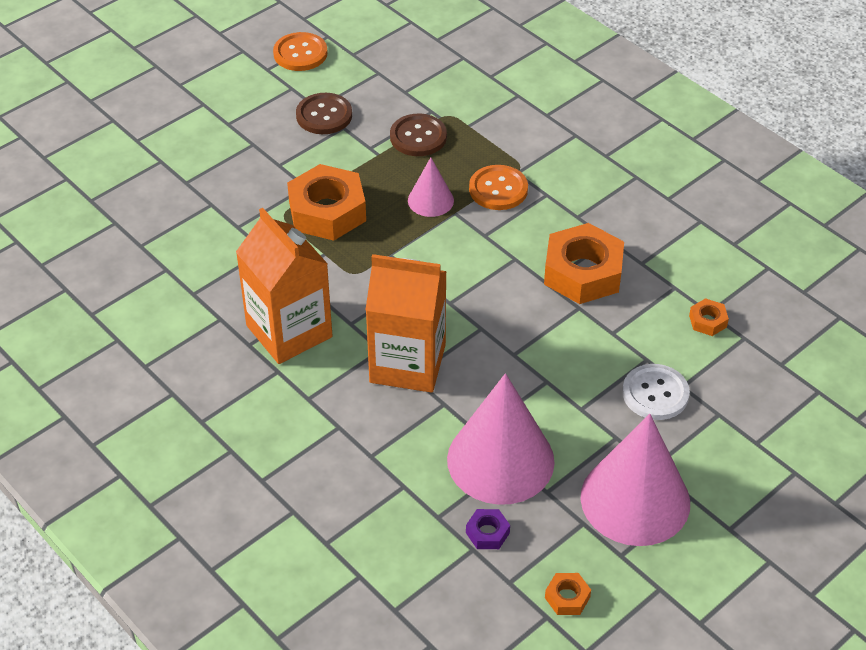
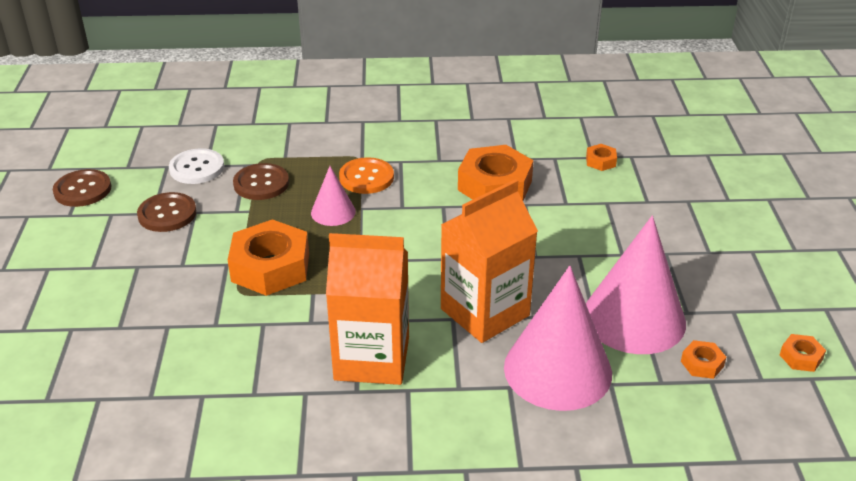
camera: 50 degrees left, 10 degrees down
(300, 53) = (82, 190): orange button -> brown button
(487, 533) = (702, 364): purple nut -> orange nut
(635, 499) = (733, 275): pink cone -> pink cone (557, 370)
(655, 393) = (642, 215): white button -> white button (197, 168)

